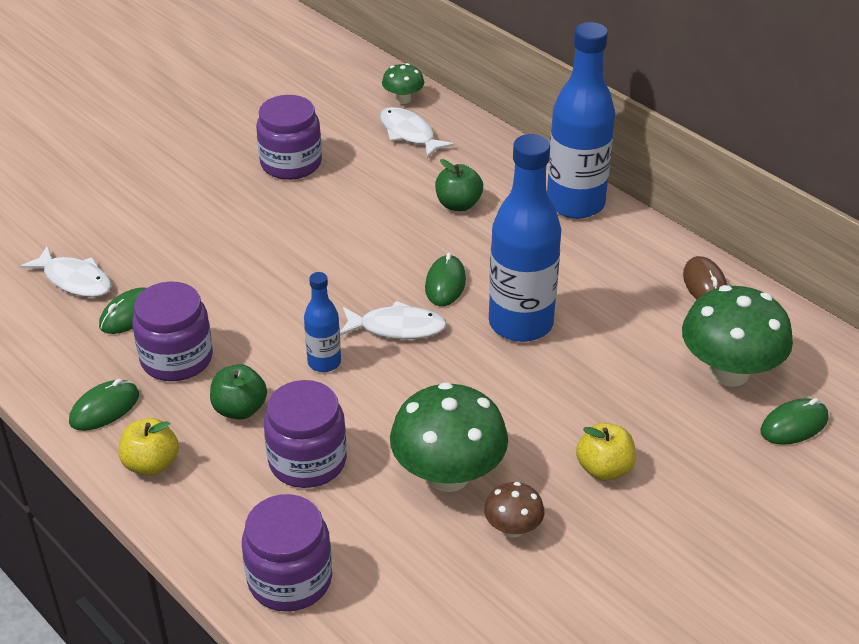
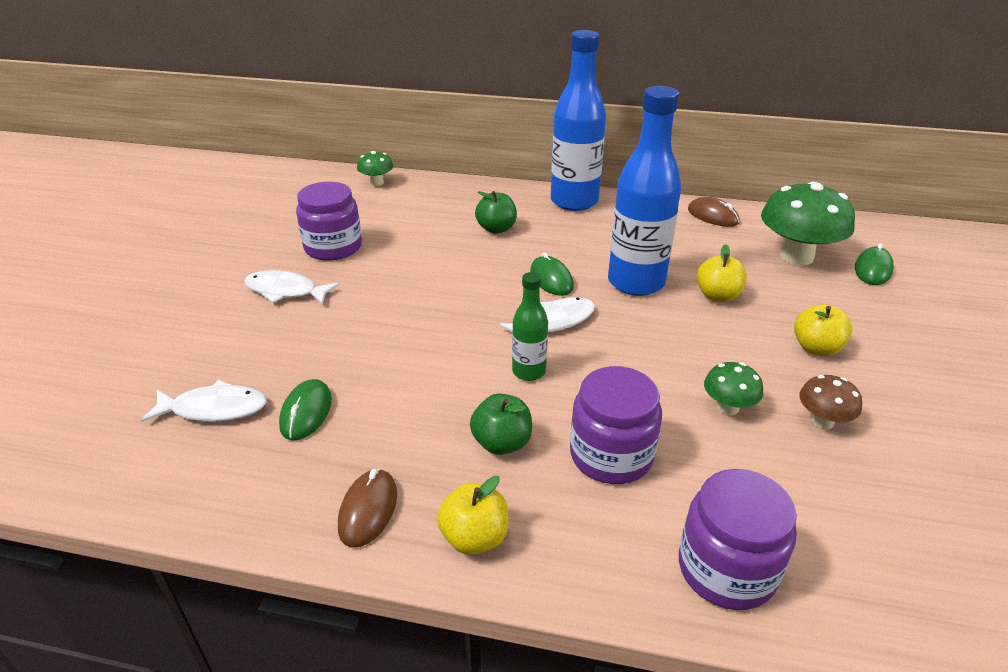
camera: 35 degrees left, 5 degrees down
(104, 408) = (368, 510): green mouse -> brown mouse
(176, 358) = (394, 429): purple jar -> none
(324, 362) = (529, 372): blue bottle -> green bottle
(409, 134) = (406, 200): white fish -> white fish (285, 291)
(448, 475) = (728, 407): green mushroom -> green mushroom, size x0.50
(582, 374) = (717, 296): none -> yellow apple

